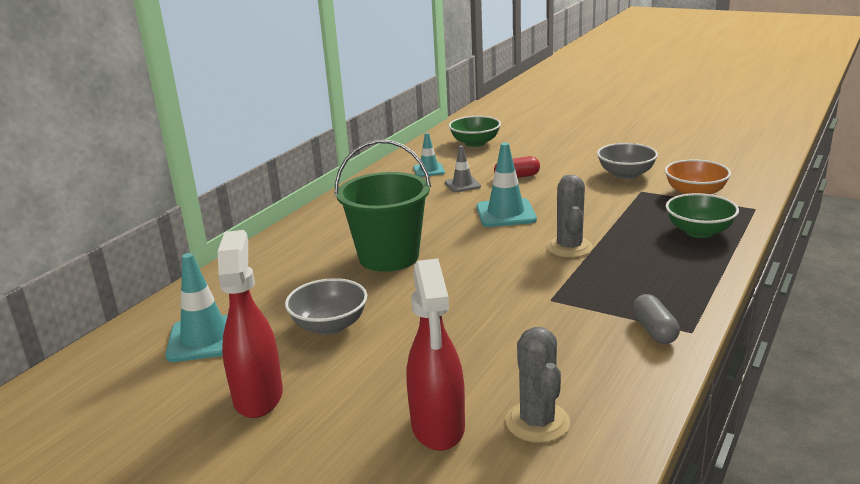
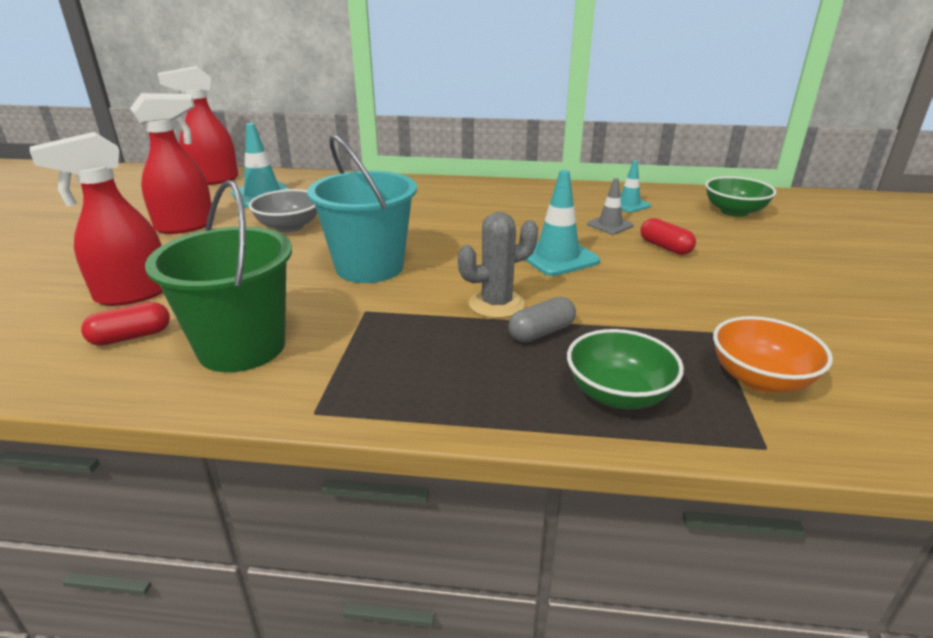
camera: 65 degrees right, 5 degrees up
(92, 377) = (213, 180): none -> red spray bottle
(389, 257) = (419, 224): green bucket -> green bucket (242, 347)
(468, 290) = (369, 267): none -> turquoise bucket
(537, 422) = (131, 337): grey cactus -> red capsule
(626, 174) = (762, 313): grey bowl -> none
(654, 330) = (311, 384): grey capsule -> grey capsule (541, 332)

